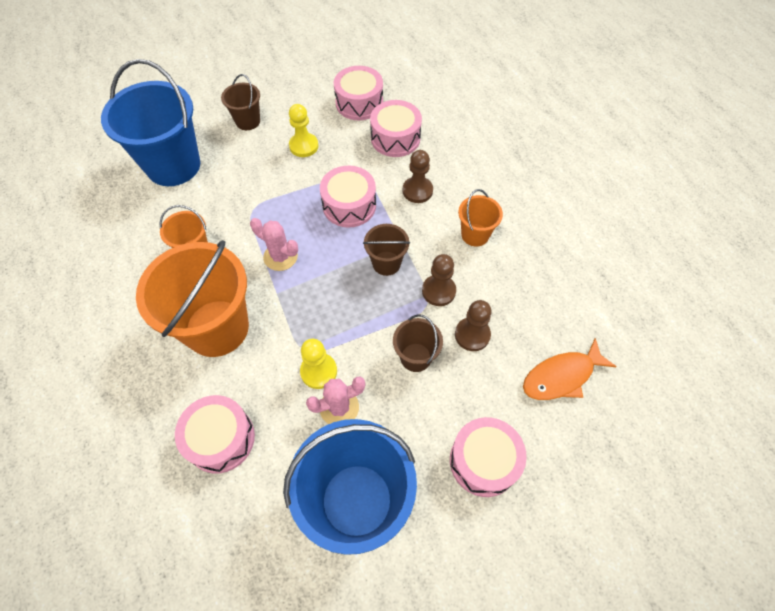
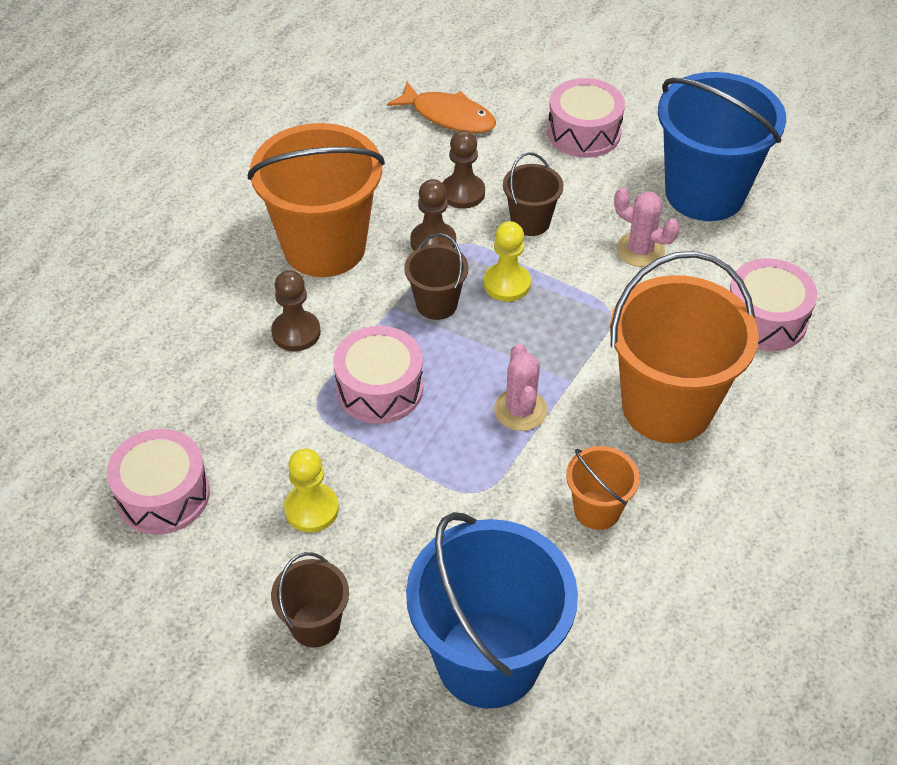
camera: 125 degrees left, 10 degrees down
(318, 371) = (622, 286): yellow pawn -> yellow pawn (507, 284)
(395, 138) = (212, 407): pink drum -> none
(475, 235) = (324, 247): orange bucket -> orange bucket, size x2.07

